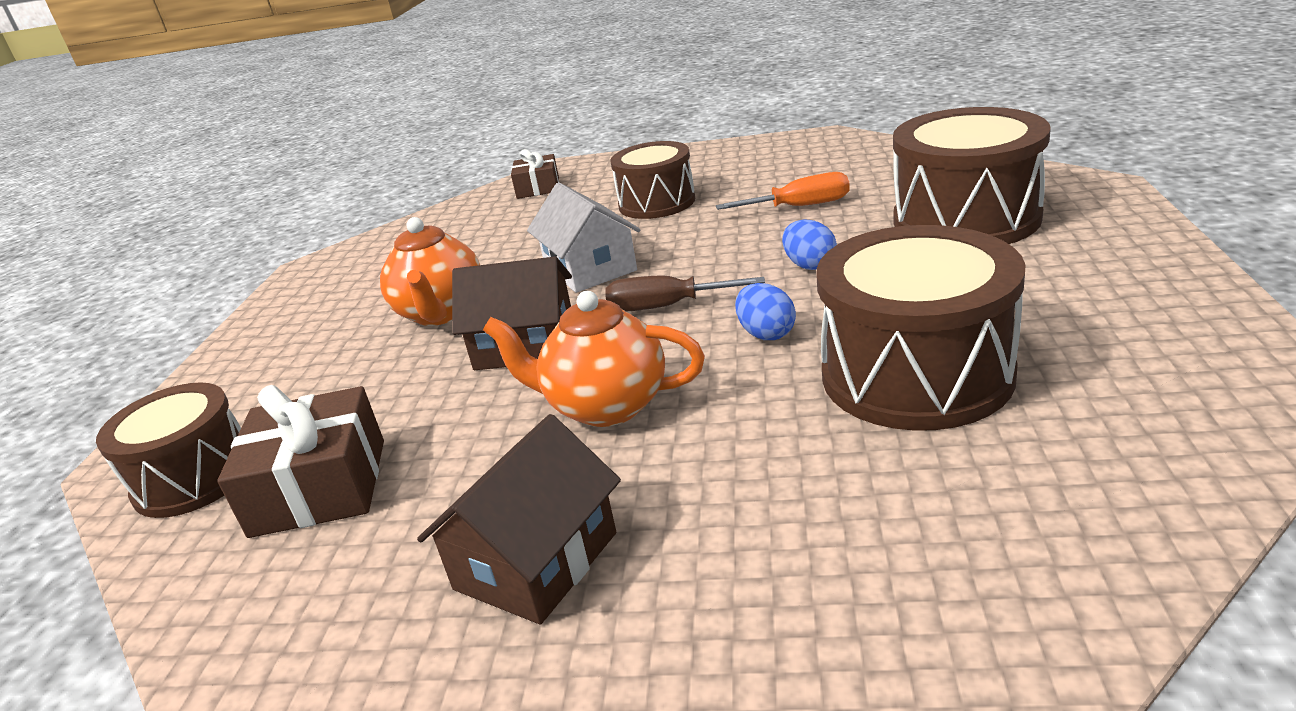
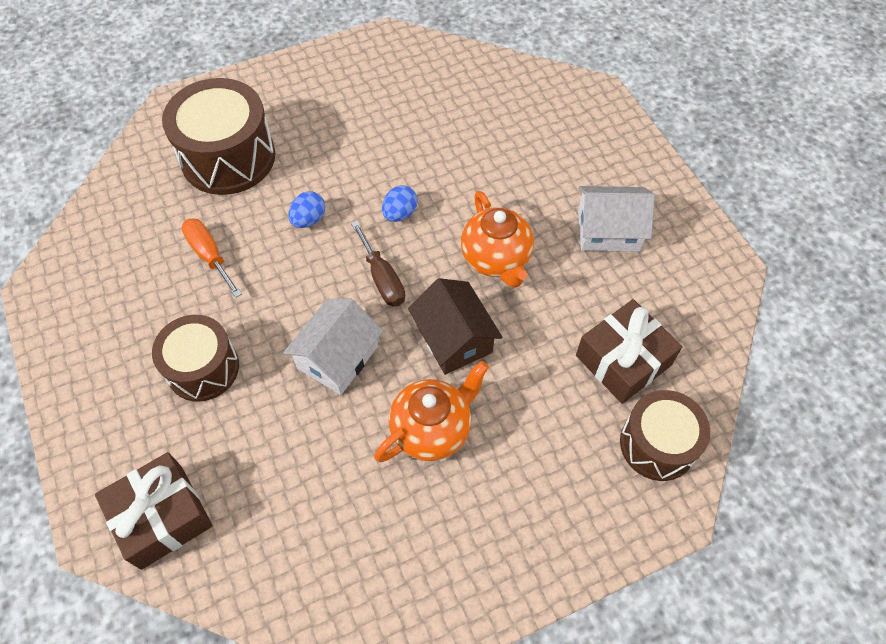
camera: 125 degrees left, 30 degrees up
(536, 561) = (608, 230): brown house -> white house
(538, 188) = (162, 516): brown gift -> brown gift, size x1.60
(916, 374) = (418, 143): brown drum -> none

